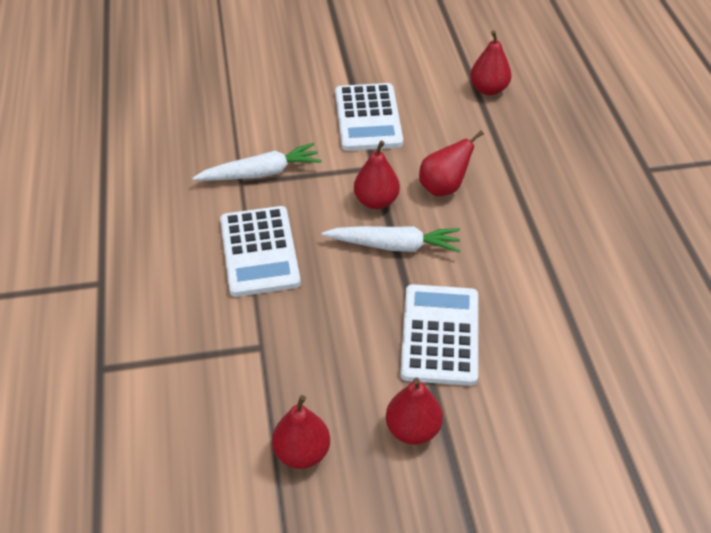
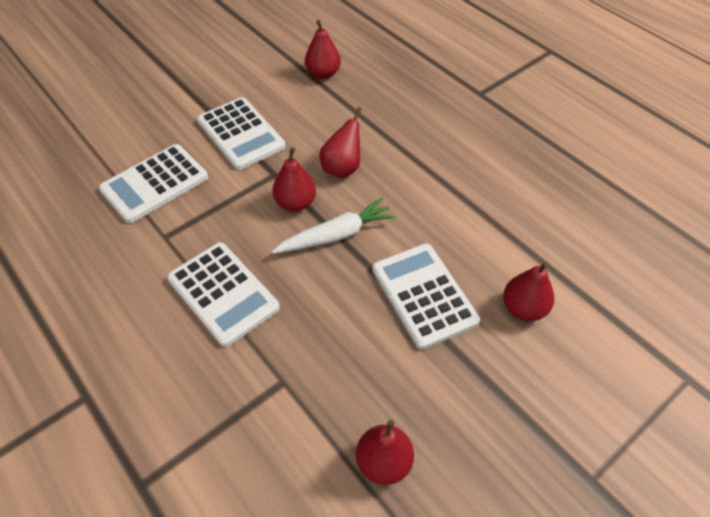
camera: 30 degrees left, 5 degrees up
(261, 173) = (177, 220): white carrot -> none
(262, 133) = (155, 184): none -> white calculator
(413, 429) = (458, 389): red pear -> red pear (523, 308)

